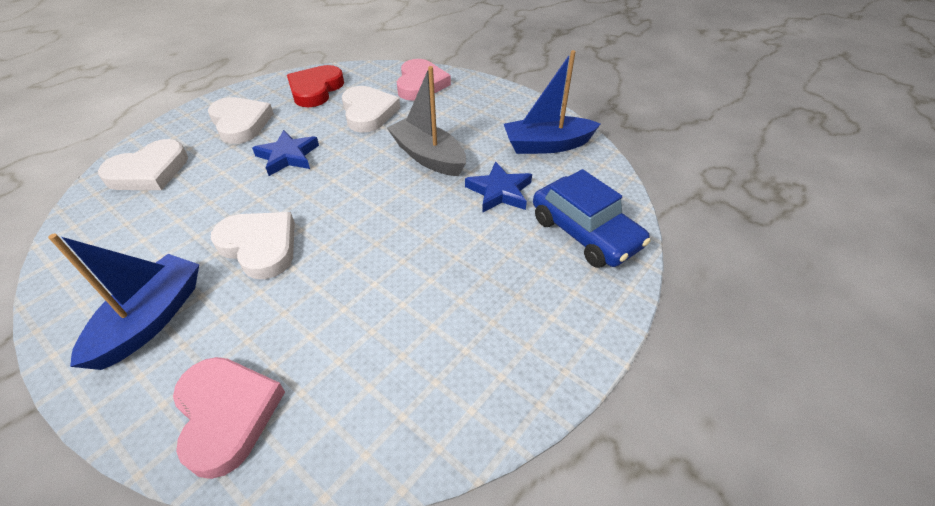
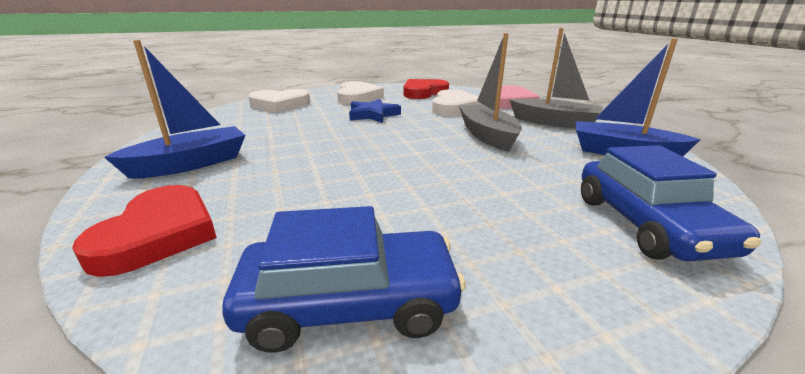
camera: 30 degrees right, 20 degrees down
(227, 414) = (158, 234): pink heart -> red heart
(260, 246) = (304, 149): white heart -> none
(437, 394) = (349, 303): none -> blue car
(477, 112) = (554, 122): none -> grey boat
(499, 191) = (547, 169): blue star -> none

